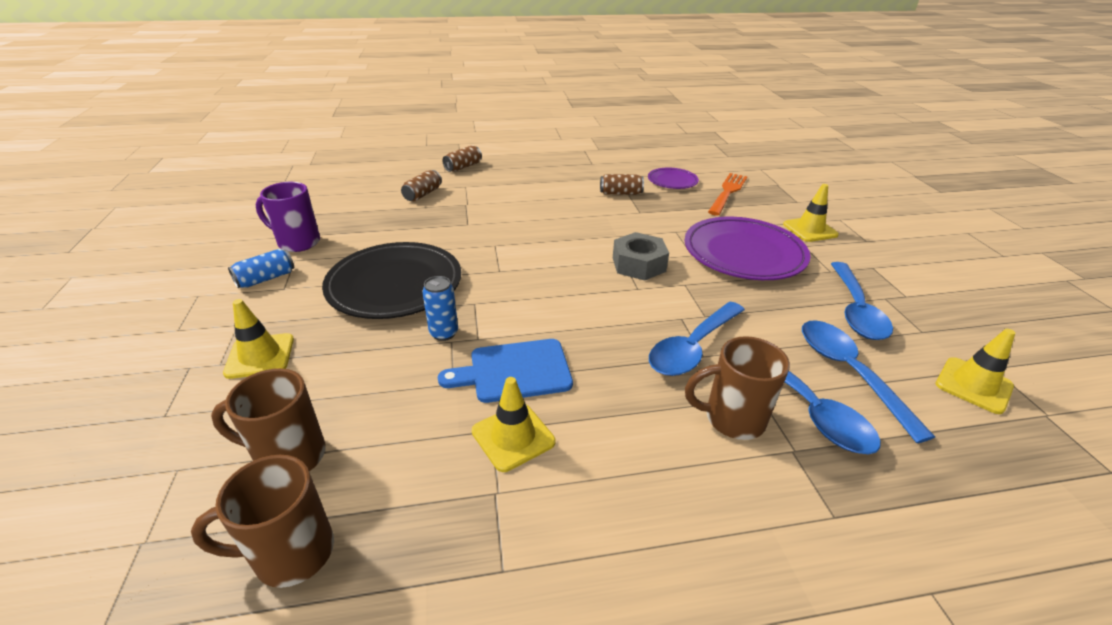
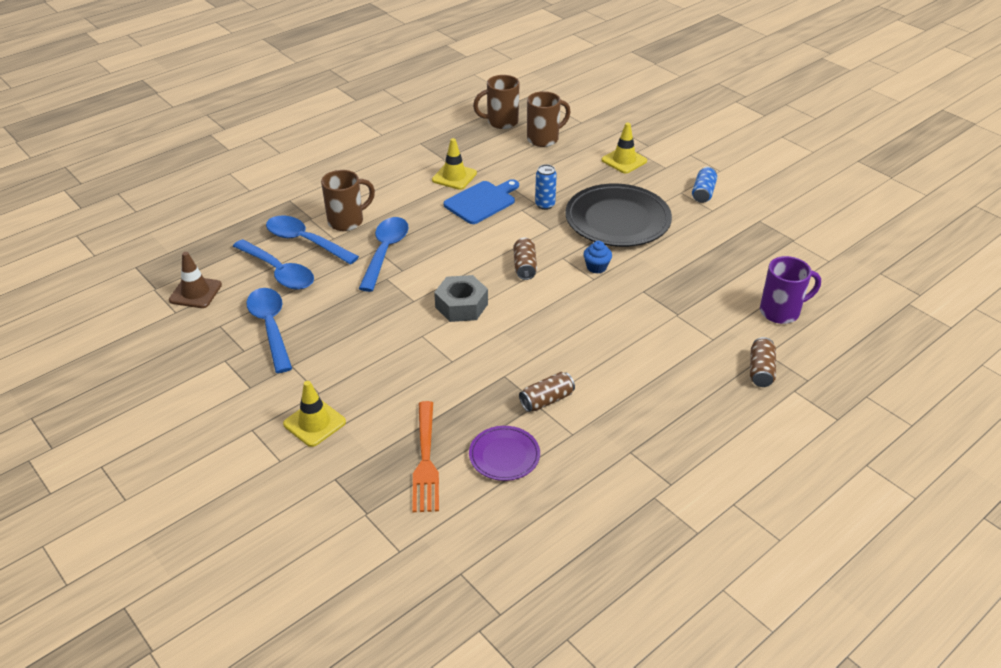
camera: 150 degrees right, 5 degrees up
(291, 553) = (501, 122): brown mug -> brown mug turned 150 degrees counterclockwise
(297, 242) = (737, 222): purple mug -> purple mug (781, 312)
(422, 194) = (733, 309): brown can -> brown can (524, 266)
(479, 252) = (596, 267): none -> blue cupcake
(743, 253) = (376, 356): purple plate -> none
(973, 385) = (195, 292): yellow traffic cone -> brown traffic cone

